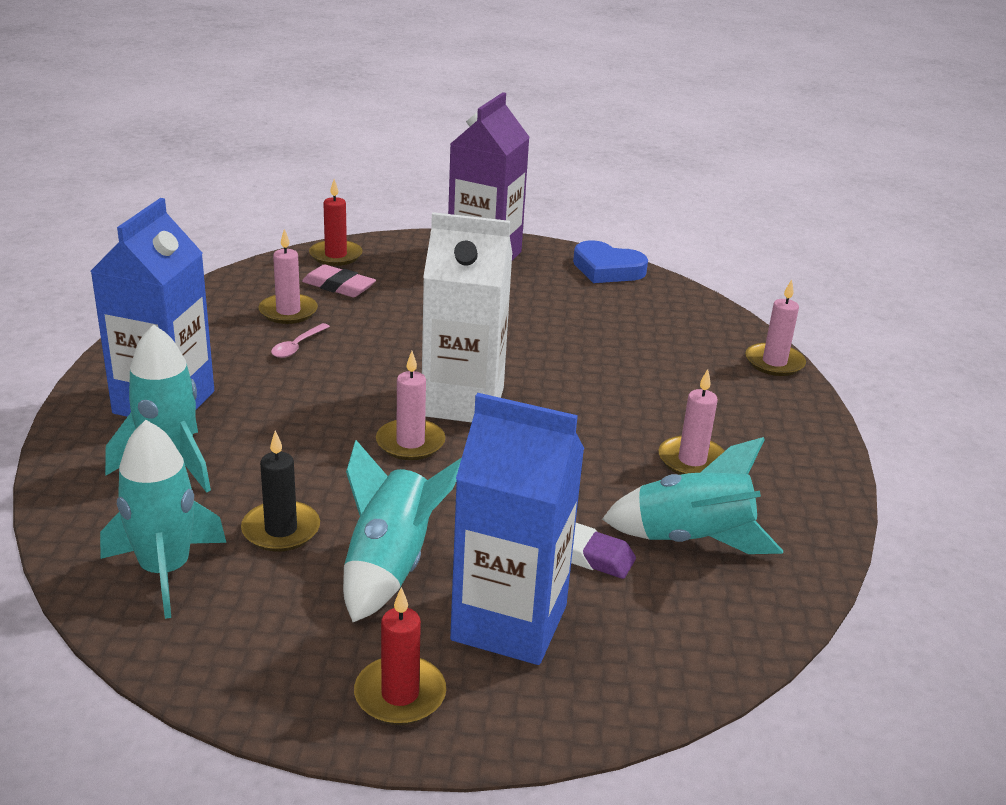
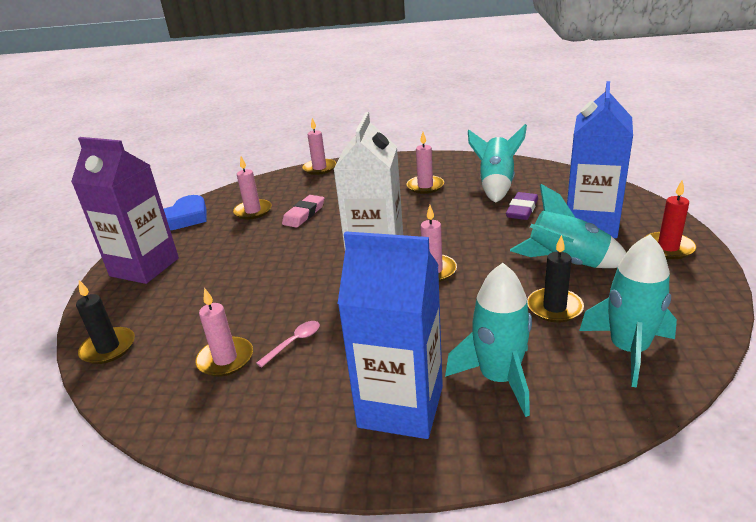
camera: 85 degrees left, 0 degrees up
(297, 346) = (294, 342): pink spoon -> pink spoon turned 75 degrees counterclockwise
(336, 255) = (108, 348): red candle -> black candle
(338, 286) = (179, 336): pink eraser -> pink eraser (304, 214)
(618, 312) = (253, 211): none -> pink candle

